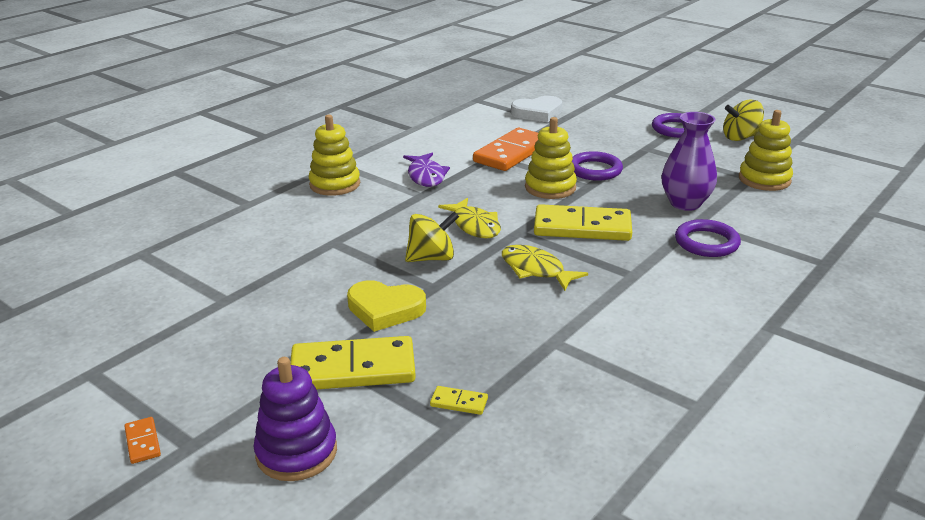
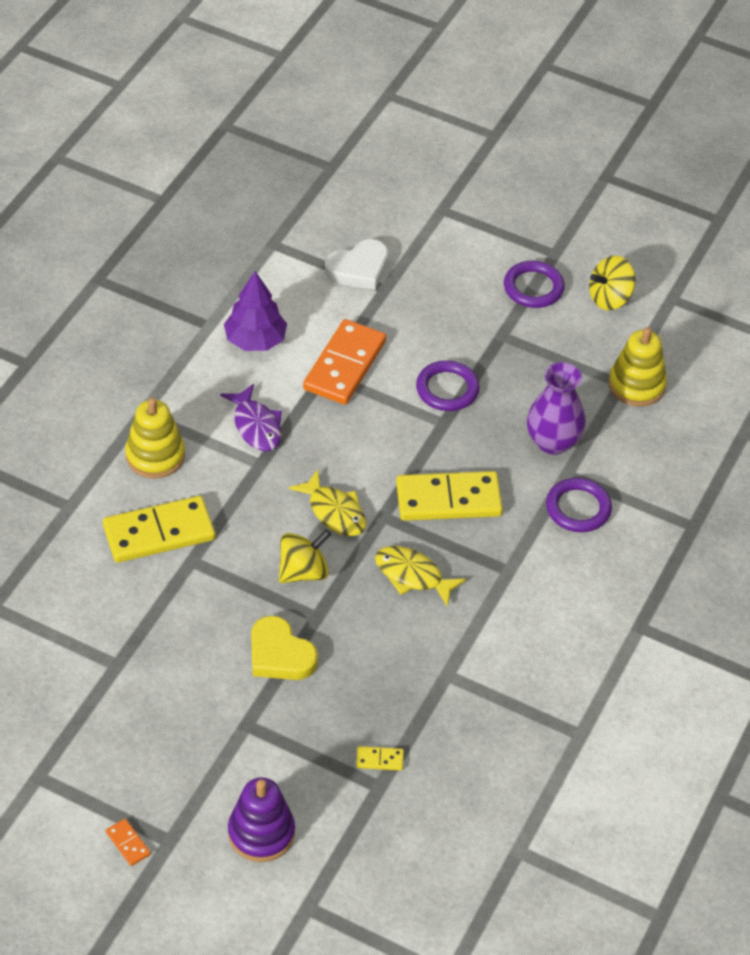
camera: 15 degrees left, 20 degrees up
(353, 369) = (275, 735): yellow domino -> yellow domino (159, 533)
(385, 309) = (280, 654): yellow heart -> yellow heart turned 45 degrees clockwise
(444, 137) = (255, 340): none -> purple tree
(550, 187) = (402, 431): yellow stacking toy -> none

